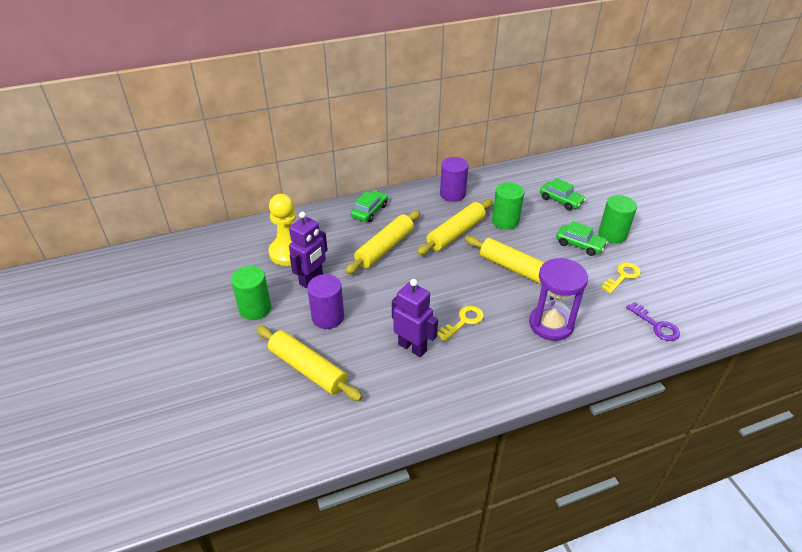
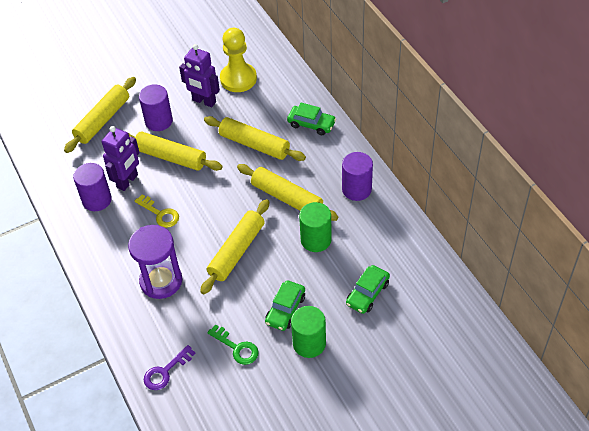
camera: 85 degrees right, 10 degrees up
(255, 308) = (165, 74): green cylinder -> none
(385, 310) = (170, 157): none -> yellow rolling pin
(435, 376) = (97, 200): none -> purple cylinder
(622, 276) = (237, 347): yellow key -> green key

